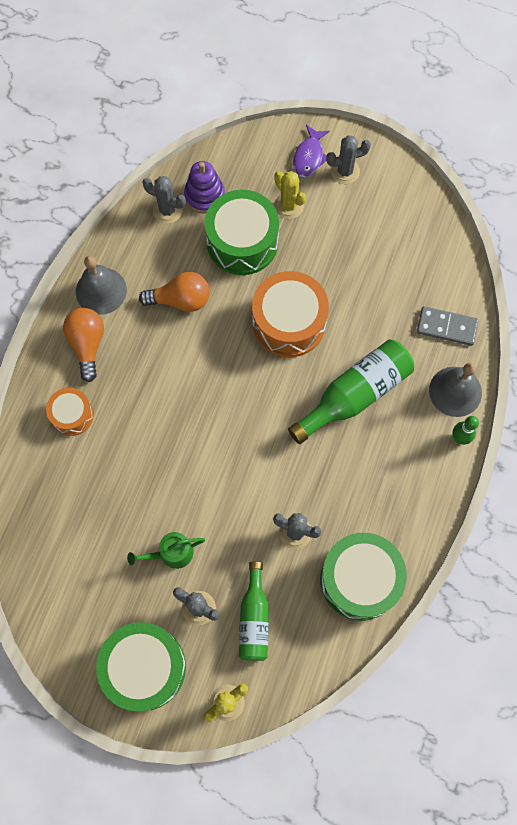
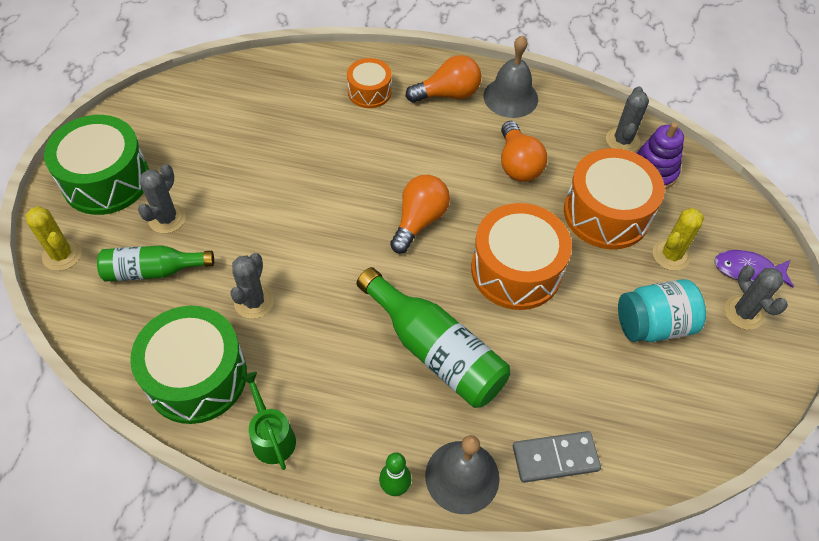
camera: 80 degrees right, 15 degrees down
(172, 553) = (227, 189): green watering can -> green watering can (271, 437)
(230, 390) = (419, 220): none -> orange light bulb
(242, 242) = (606, 213): green drum -> orange drum
(348, 235) = (653, 324): none -> turquoise jar
(446, 327) = (555, 458): grey domino -> grey domino turned 75 degrees clockwise

